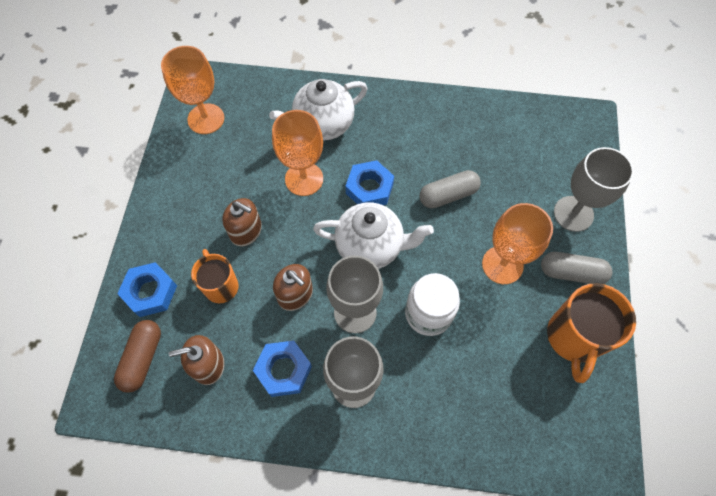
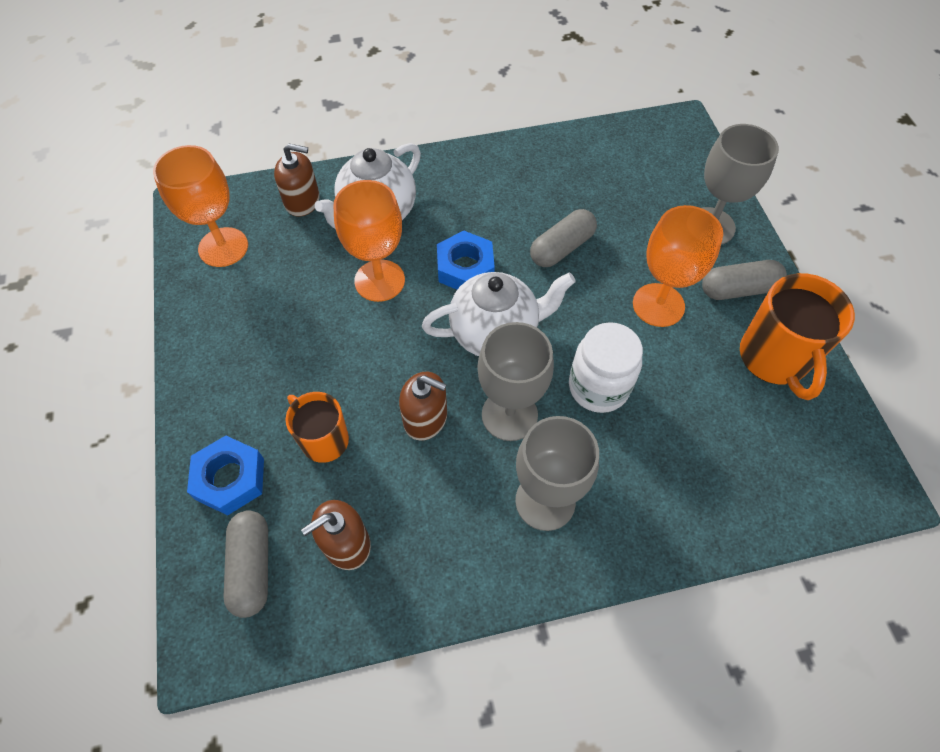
camera: 20 degrees left, 5 degrees down
(142, 358) = (252, 567): brown capsule -> grey capsule
(246, 231) = (330, 363): brown soap dispenser -> brown soap dispenser (302, 201)
(283, 370) = (449, 515): blue nut -> none

